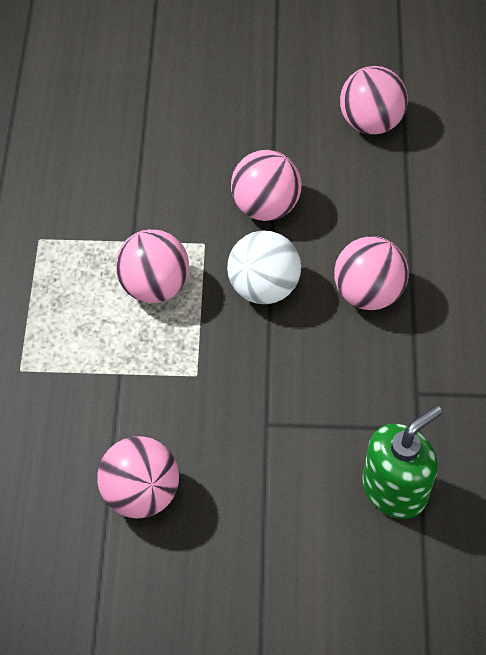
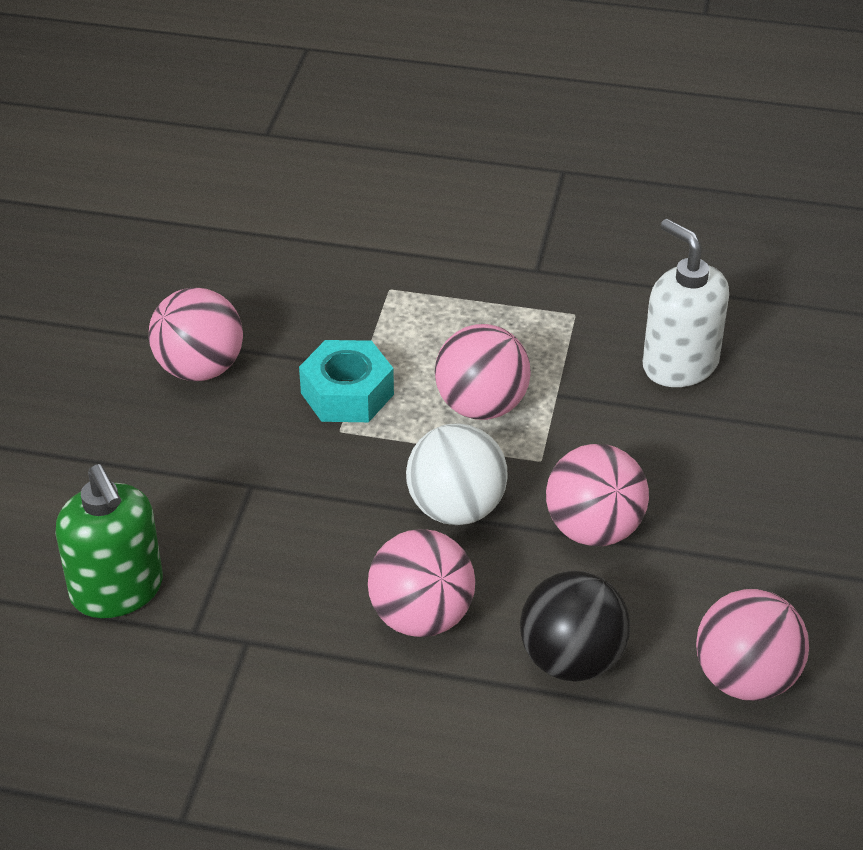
camera: 100 degrees right, 15 degrees down
(90, 171) = (679, 364): none -> white soap dispenser
(154, 377) = (347, 393): none -> turquoise nut
(380, 207) = (572, 660): none -> black ball

